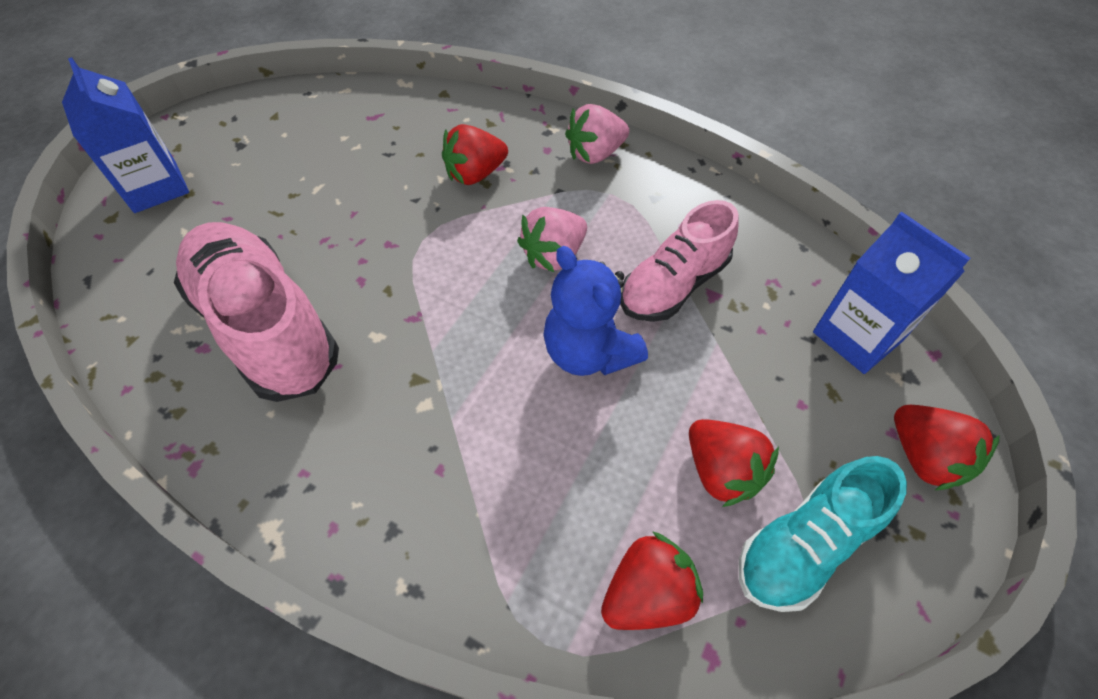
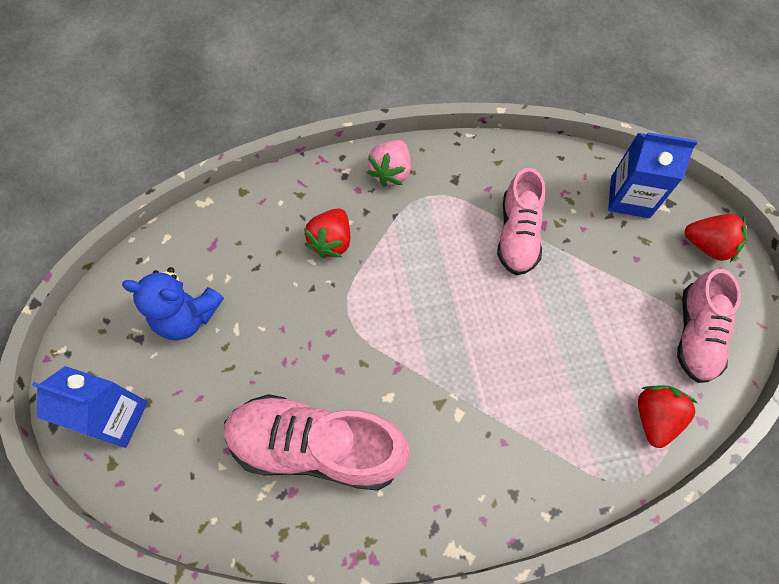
camera: 40 degrees left, 10 degrees up
(554, 255) = (436, 264): pink strawberry -> none
(589, 352) = (513, 312): blue teddy bear -> blue teddy bear (187, 316)
(721, 471) = (632, 327): red strawberry -> none
(804, 545) = (695, 334): turquoise shoe -> pink shoe

